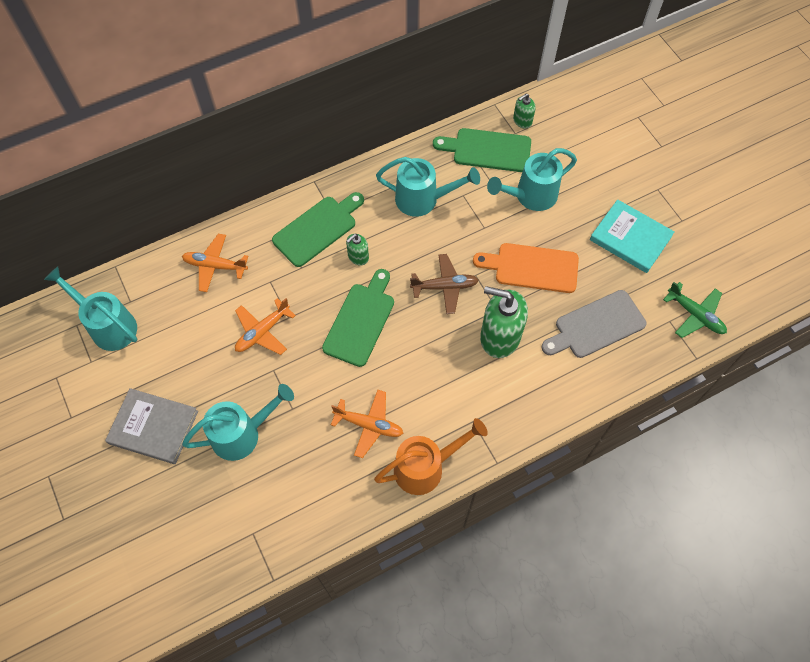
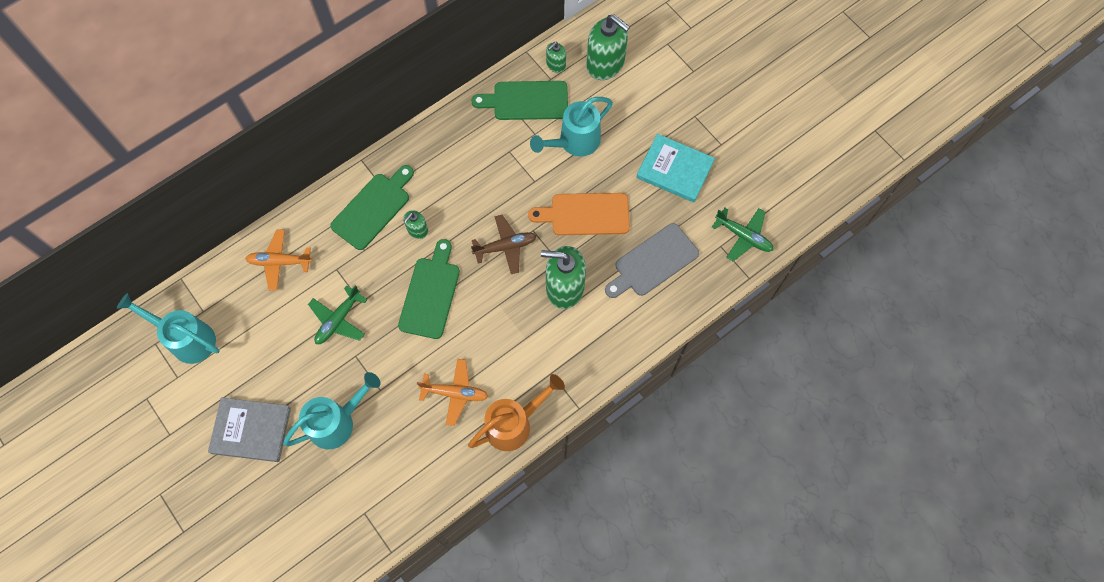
camera: 10 degrees left, 5 degrees up
(262, 332) = (338, 320): orange plane -> green plane
(423, 199) = (471, 162): turquoise watering can -> none
(572, 127) = (605, 64): none -> green soap dispenser

